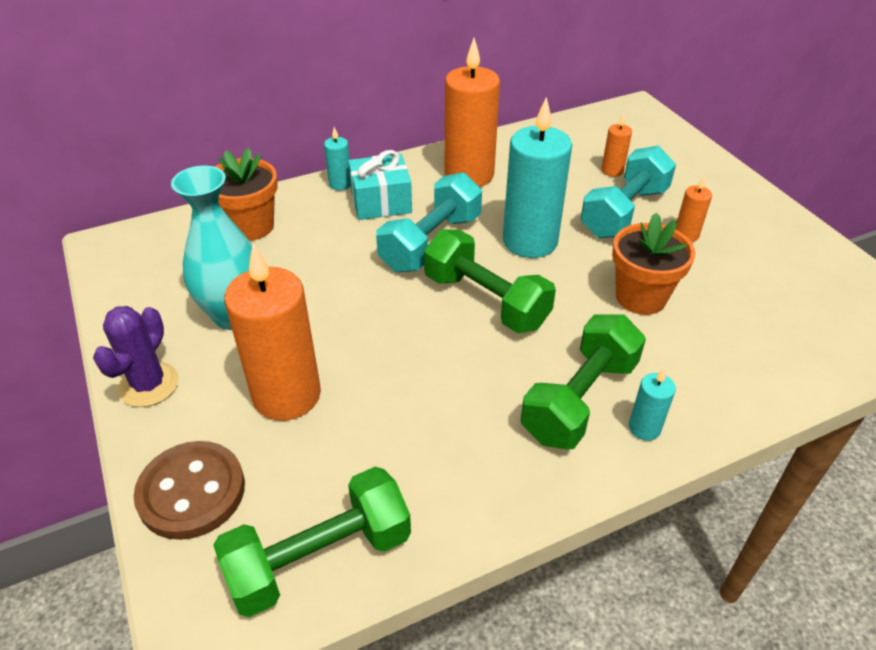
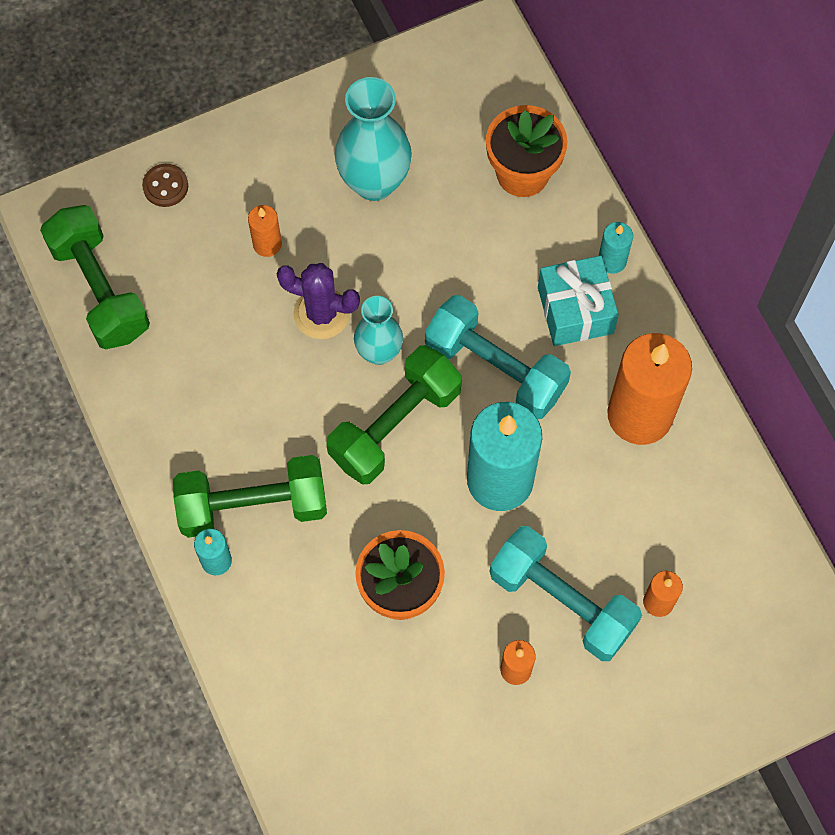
camera: 90 degrees right, 25 degrees up
(149, 385) = (283, 127): purple cactus -> purple cactus (321, 313)
(191, 492) = (165, 186): brown button -> brown button, size x0.52
(287, 395) = (267, 244): orange candle -> orange candle, size x0.45
(414, 311) = (379, 352): none -> turquoise vase
(580, 400) = (253, 506): green dumbbell -> green dumbbell turned 45 degrees counterclockwise

